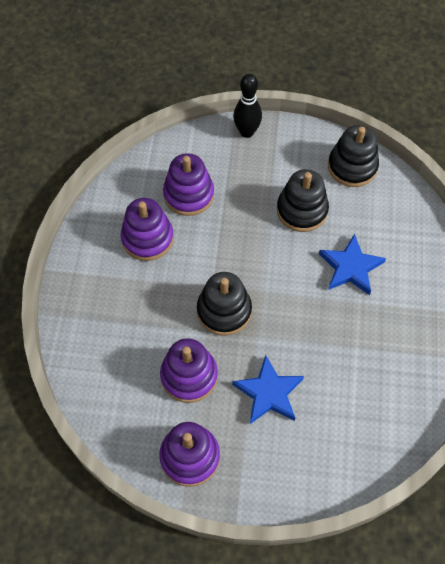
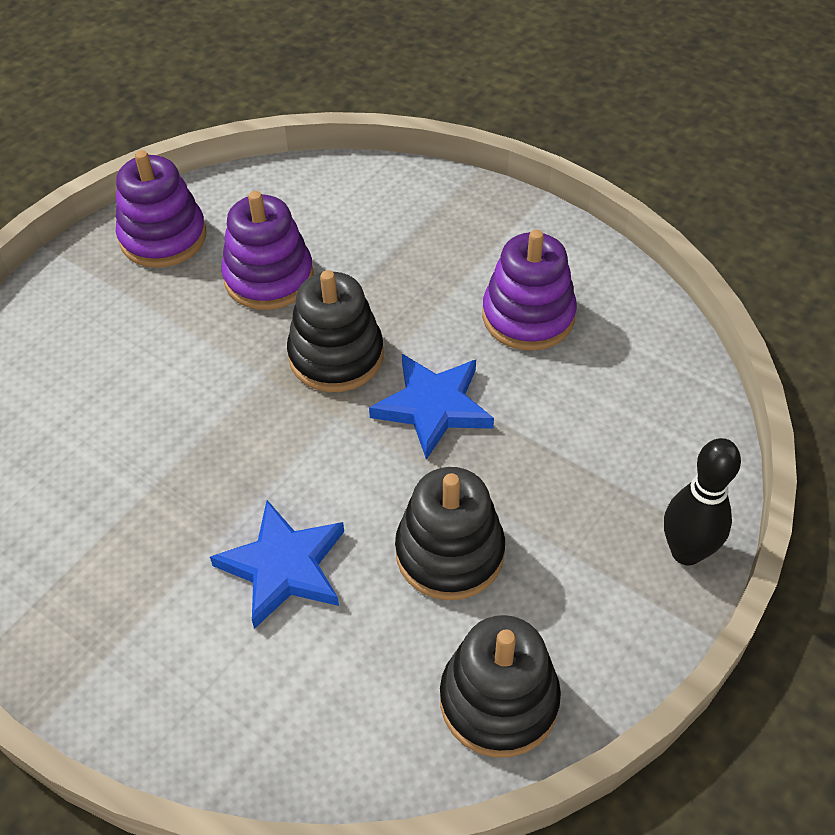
camera: 120 degrees right, 10 degrees down
(188, 195) = (584, 400): purple stacking toy -> none
(269, 393) = (171, 351): blue star -> blue star (433, 407)

